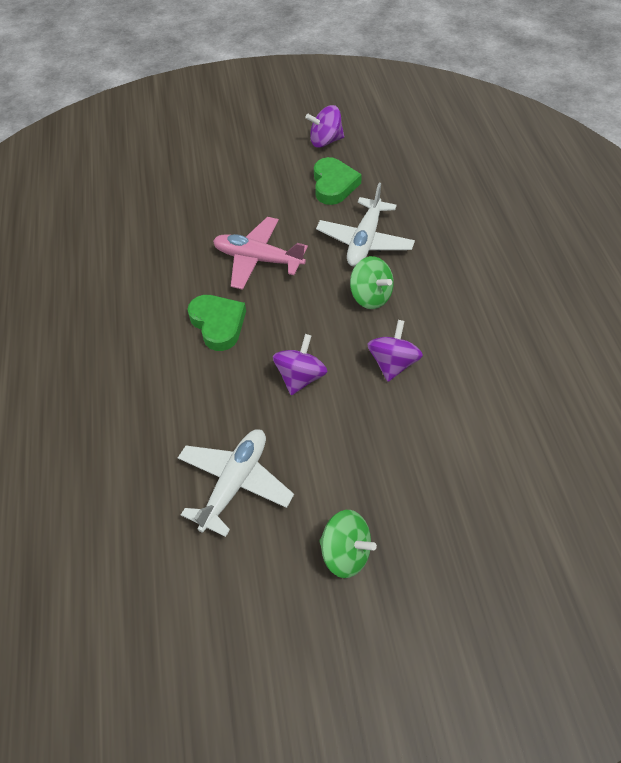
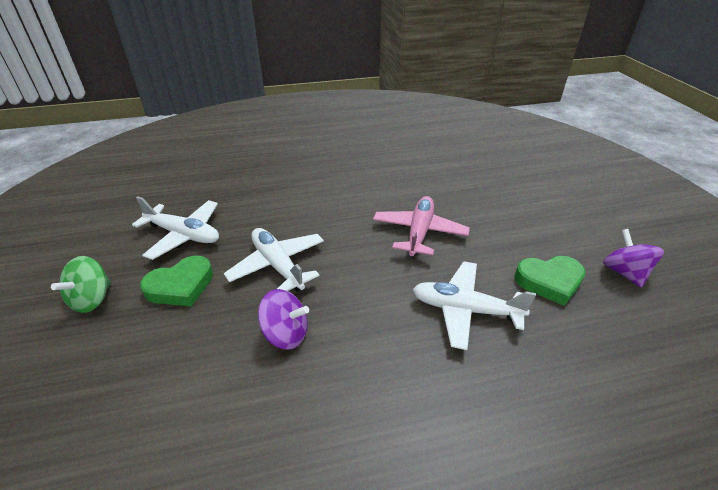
camera: 85 degrees right, 15 degrees down
(218, 324) = (340, 215): green heart -> green heart (181, 286)
(300, 377) = (278, 266): purple spinning top -> white plane
(370, 296) = (380, 315): green spinning top -> none

